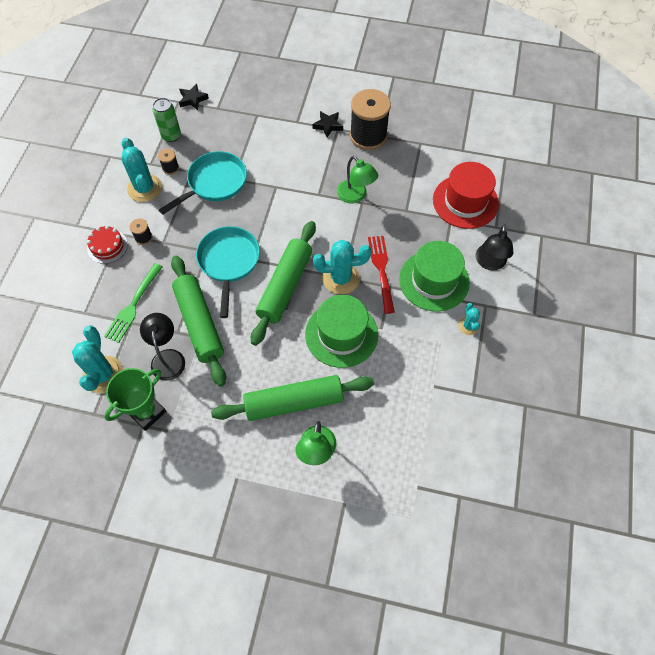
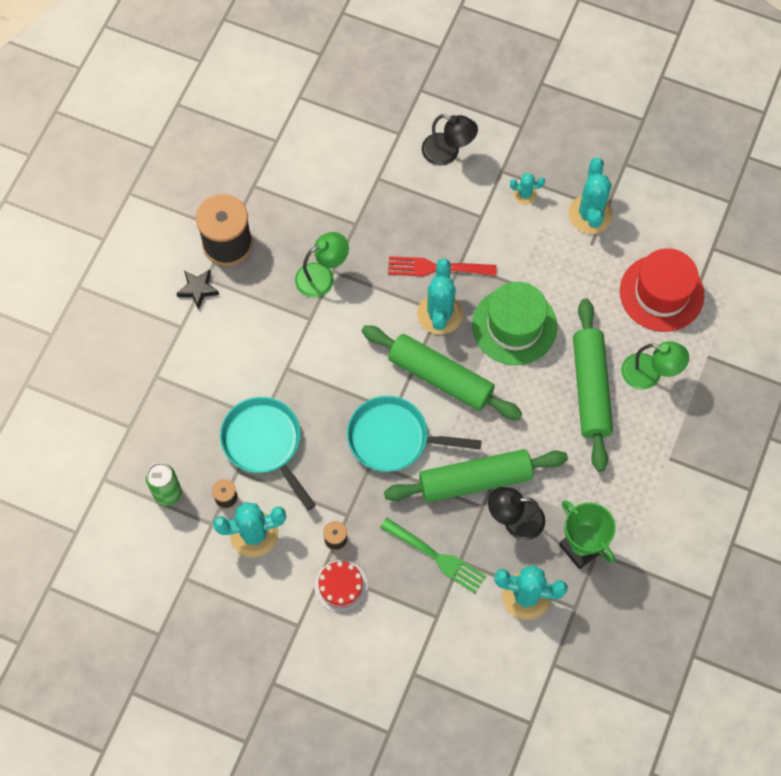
camera: 80 degrees left, 5 degrees up
(193, 99) = (105, 459): black star -> none
(434, 280) = (461, 215): green hat -> none
(464, 381) = (590, 214): none -> turquoise cactus
(465, 201) = (356, 156): red hat -> red hat (661, 293)

